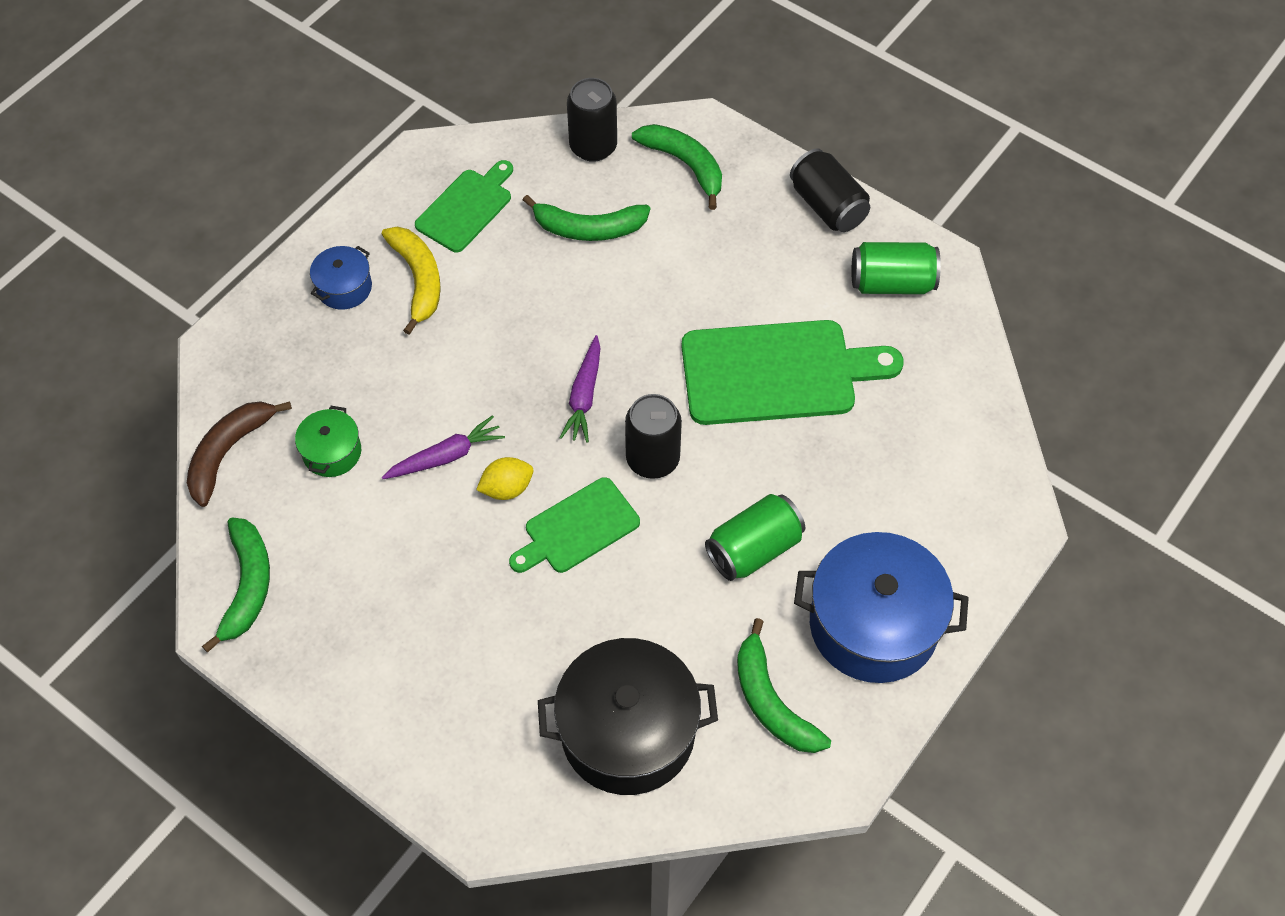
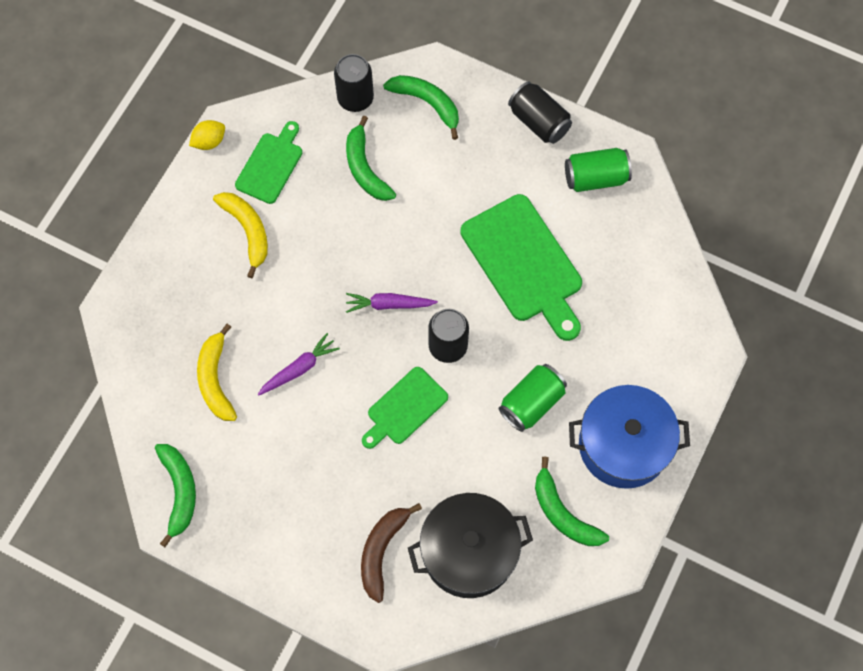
camera: 10 degrees left, 10 degrees up
(229, 452) = (140, 392): brown banana -> brown banana (382, 551)
(332, 452) = (216, 379): green pot -> yellow banana
(344, 287) = (194, 246): blue pot -> none
(507, 488) = (348, 386): yellow lemon -> yellow lemon (209, 141)
(584, 396) = (389, 304): purple carrot -> purple carrot turned 90 degrees clockwise
(588, 228) = (365, 168): green banana -> green banana turned 75 degrees clockwise
(777, 372) = (524, 263): green cutting board -> green cutting board turned 75 degrees clockwise

